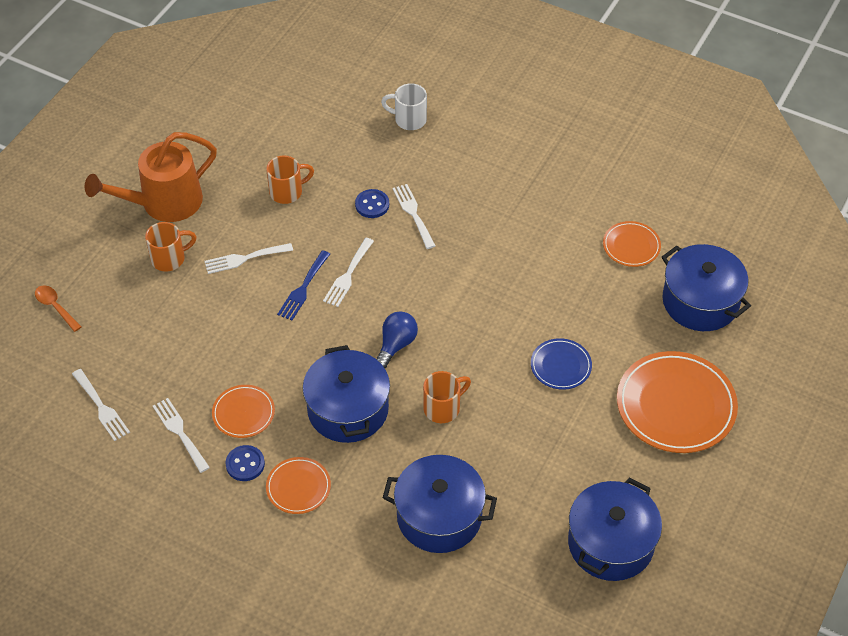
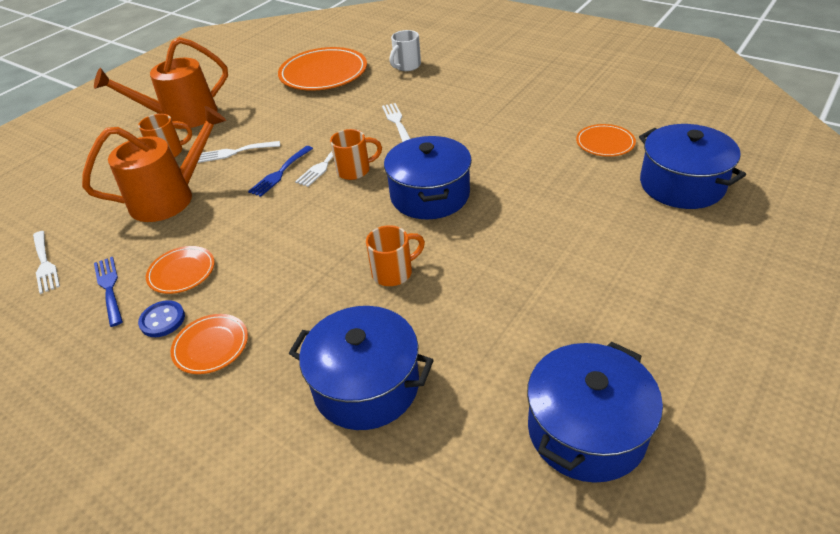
camera: 10 degrees right, 10 degrees down
(55, 307) = (51, 185): orange spoon -> none
(180, 432) = (109, 288): white fork -> blue fork
(196, 323) = (169, 198): none -> orange watering can
(287, 192) = (289, 109): orange mug -> orange mug (355, 170)
(348, 409) = (291, 271): blue pot -> blue pot (430, 195)
(372, 205) = (361, 117): blue button -> none
(396, 345) = (357, 217): blue light bulb -> none
(409, 119) = (406, 66): white mug -> white mug turned 75 degrees counterclockwise
(560, 366) = (529, 237): blue plate -> none
(675, 405) = (663, 276): orange plate -> orange plate (323, 73)

